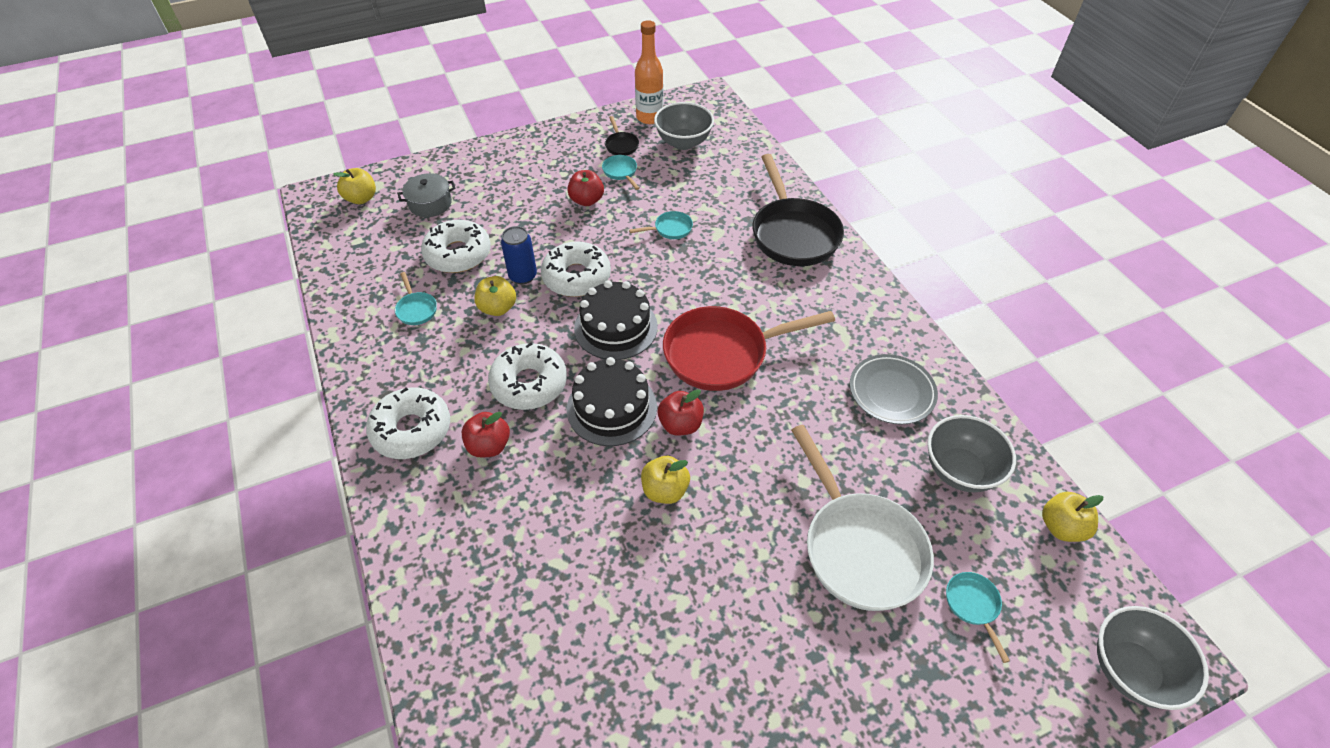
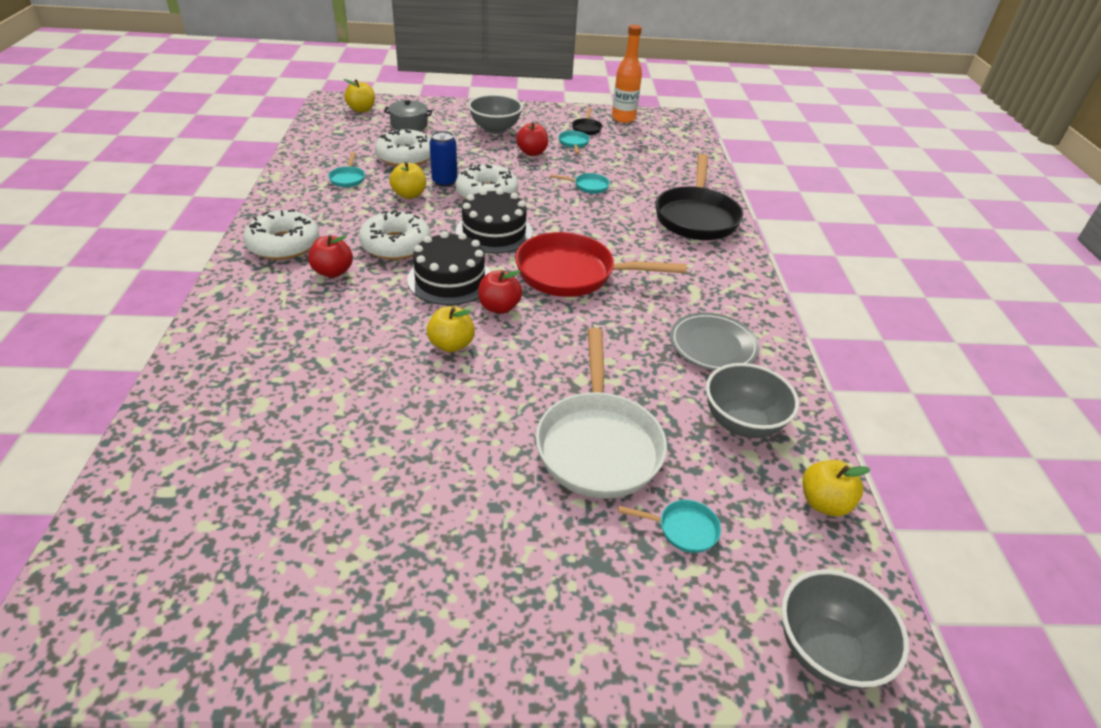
camera: 20 degrees right, 10 degrees down
(683, 142) = (641, 139): grey bowl -> grey bowl (495, 129)
(973, 606) = (683, 529): turquoise pan -> turquoise pan turned 90 degrees clockwise

